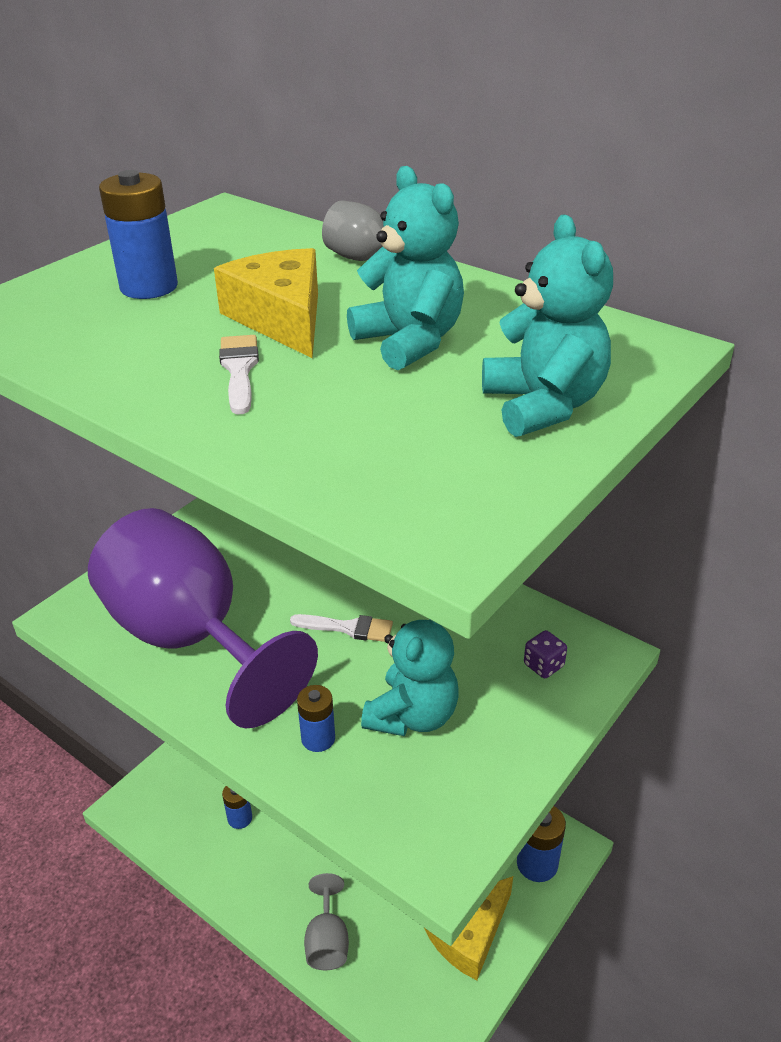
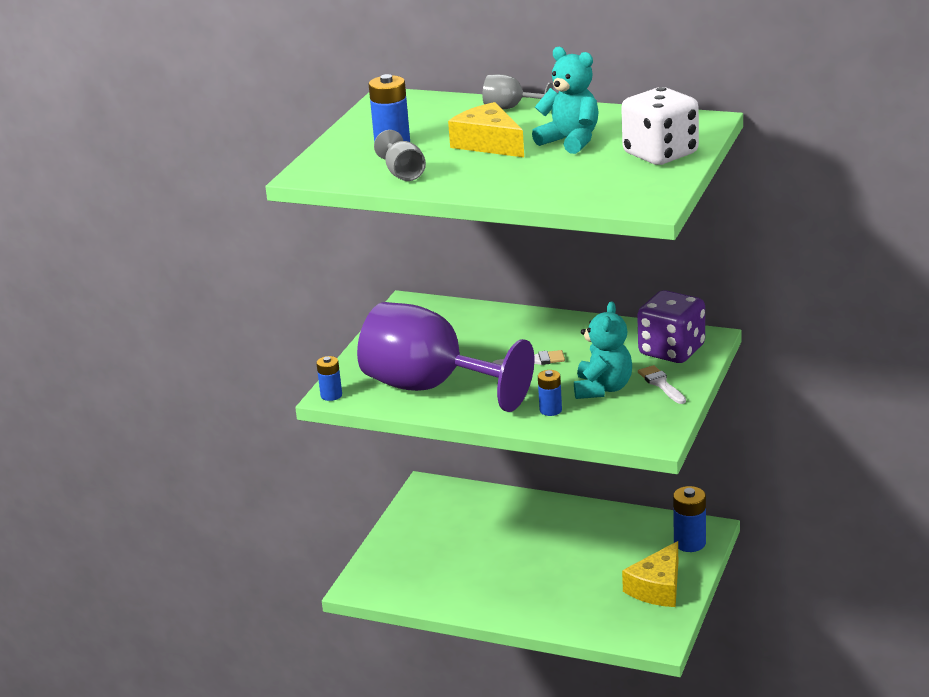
camera: 15 degrees left, 10 degrees down
(239, 370) = (490, 169): white brush -> white brush (661, 384)
(240, 818) = (451, 573): blue battery -> blue battery (331, 395)
(327, 941) = (559, 615): grey goblet -> grey goblet (403, 173)
(543, 405) = (660, 154): turquoise teddy bear -> white dice
(543, 665) = (672, 351): purple dice -> purple dice, size x2.50

